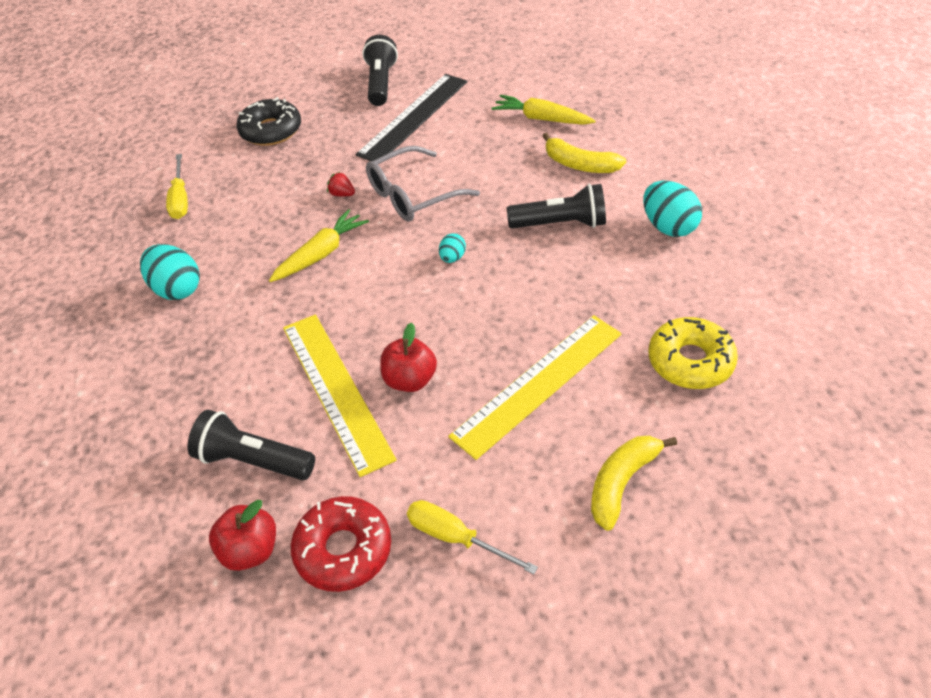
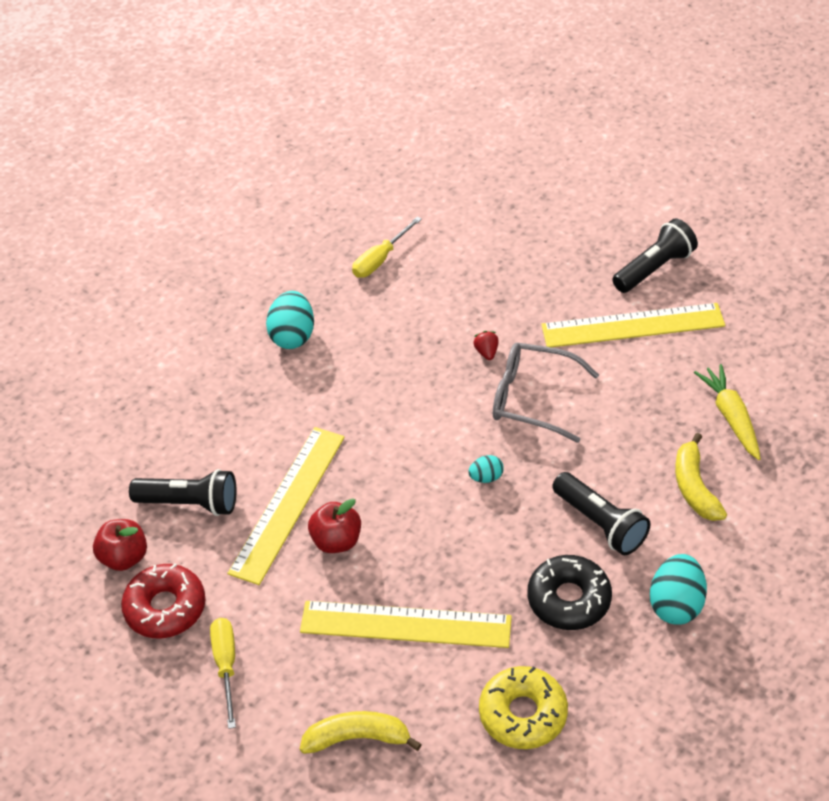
camera: 50 degrees right, 0 degrees up
(253, 460) = (190, 503): black flashlight -> black flashlight turned 120 degrees clockwise
(271, 131) = (513, 247): black donut -> black donut (569, 599)
(321, 254) = (408, 391): yellow carrot -> none
(413, 117) = (632, 325): black ruler -> yellow ruler

